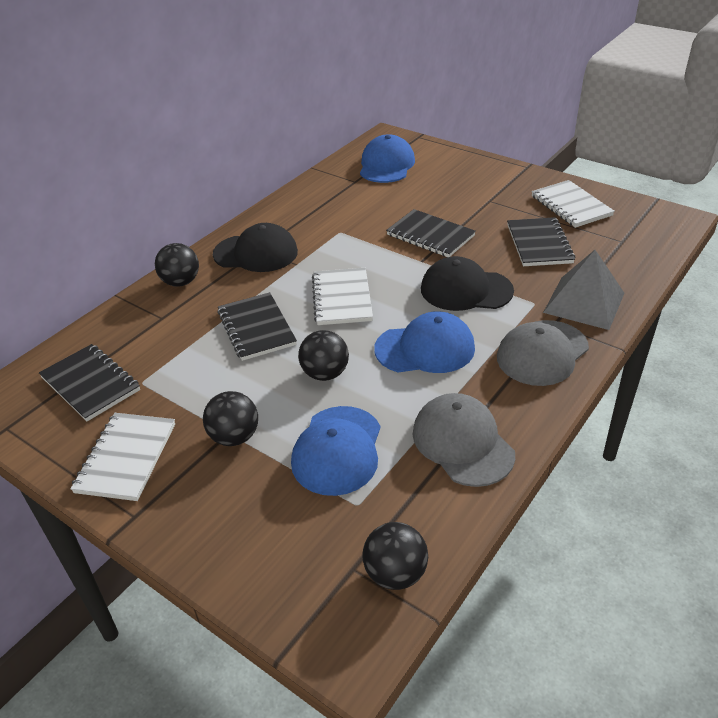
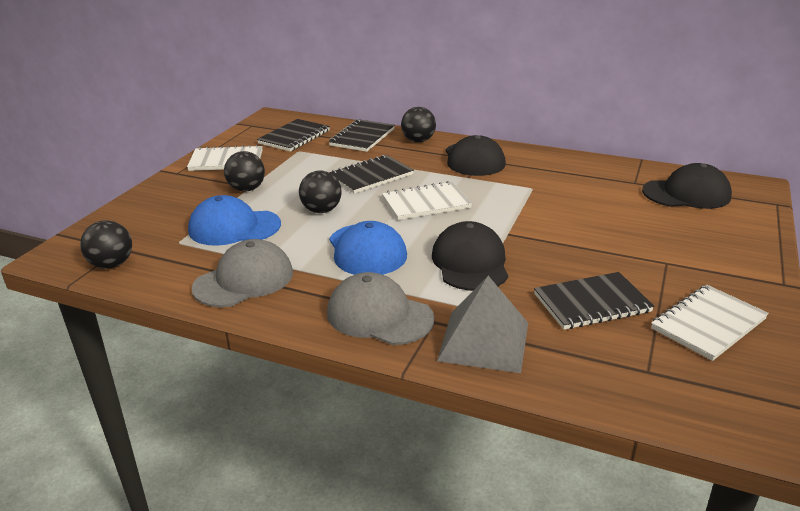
camera: 75 degrees right, 10 degrees down
(386, 165) = (686, 194): blue cap -> black cap
(430, 235) = (560, 233): black notebook -> black notebook (362, 137)

